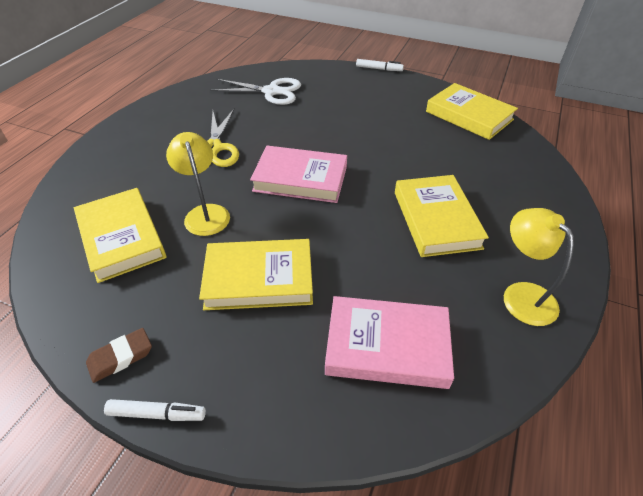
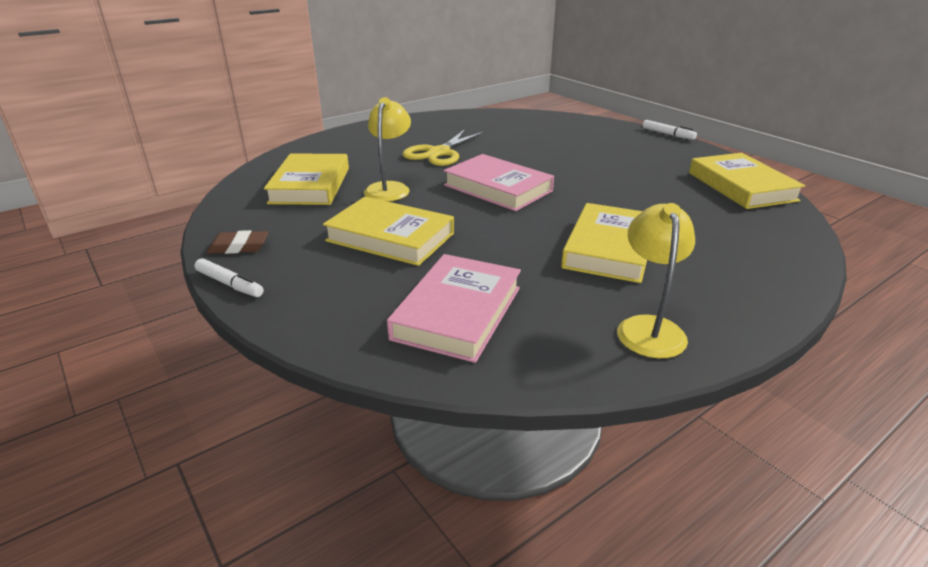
camera: 30 degrees right, 15 degrees down
(271, 91) = (533, 129): white scissors -> none
(387, 346) = (457, 312): pink book -> pink book turned 75 degrees clockwise

